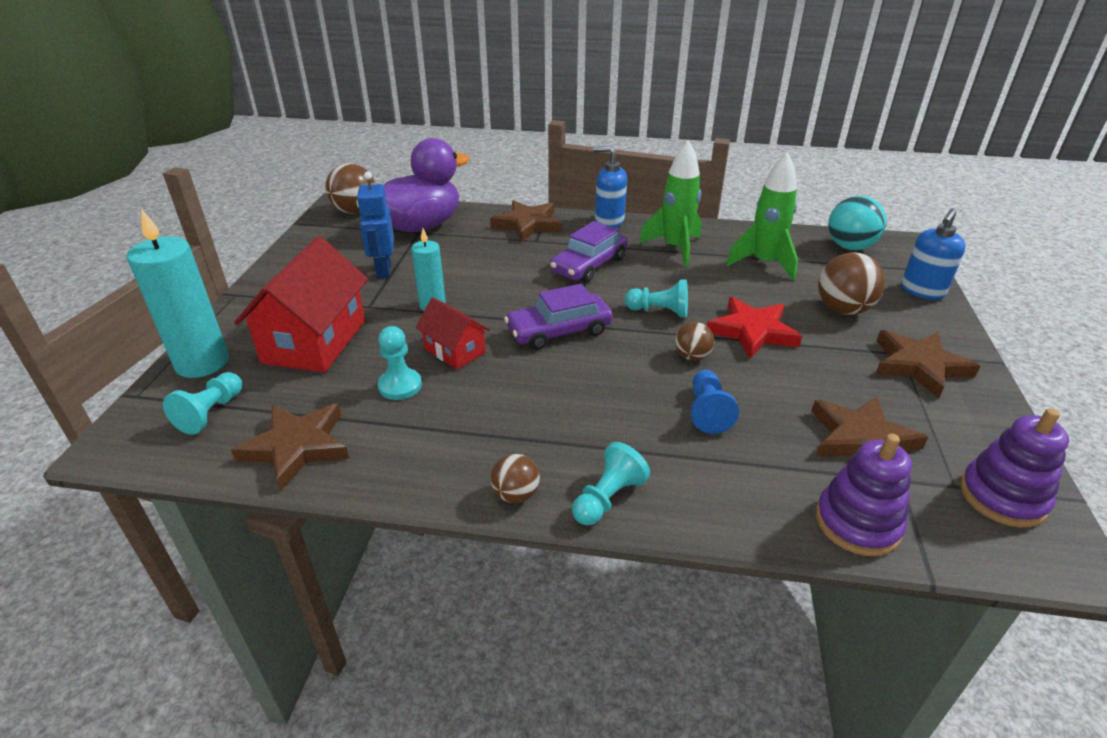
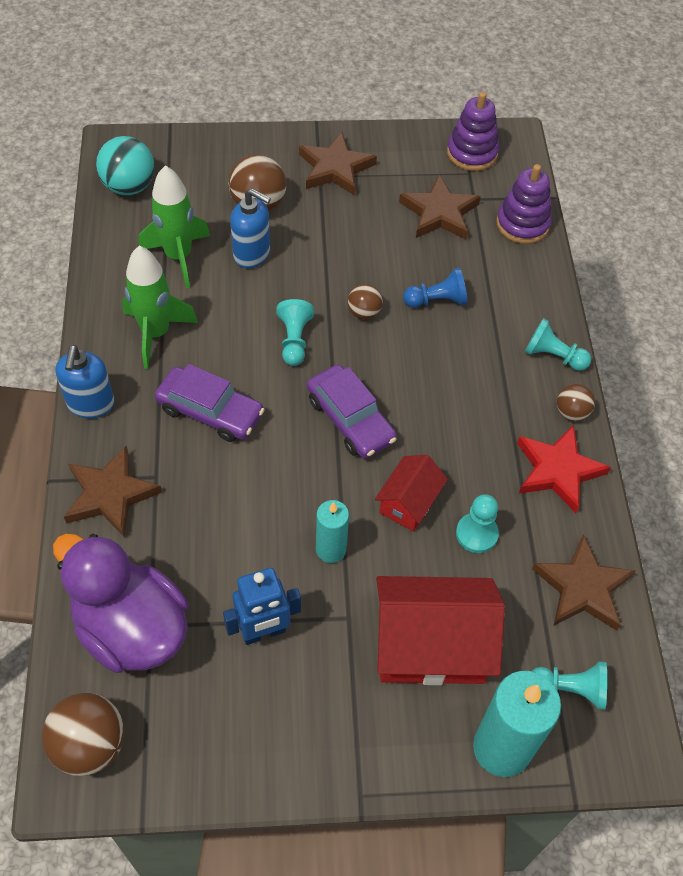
camera: 105 degrees left, 20 degrees up
(752, 331) = (312, 270): red star -> red star (558, 470)
(922, 291) = (213, 147): blue soap dispenser -> blue soap dispenser (252, 254)

